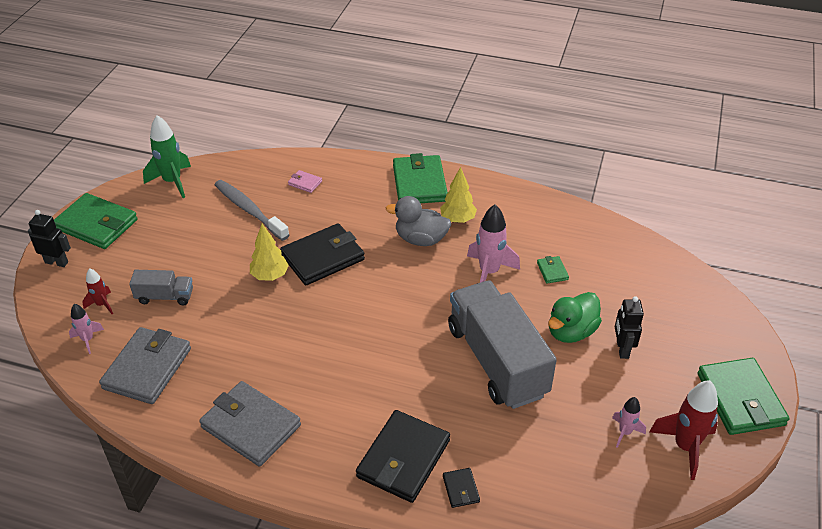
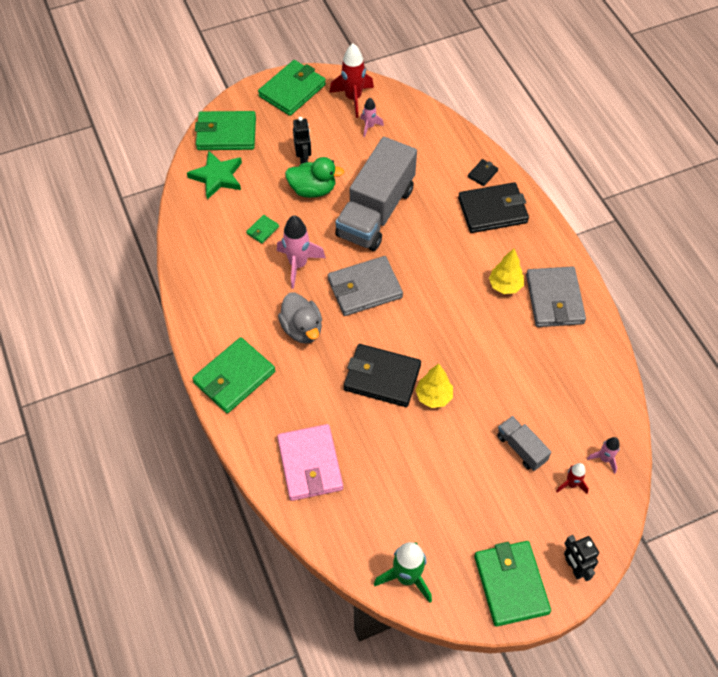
camera: 130 degrees left, 15 degrees up
(147, 368) = (582, 396): grey wallet -> grey wallet (364, 288)
(249, 210) = (381, 477): grey toothbrush -> none
(305, 183) = (310, 464): pink wallet -> pink wallet, size x2.26
(457, 219) = (257, 320): yellow tree -> yellow tree (505, 286)
(622, 349) = (303, 158): black robot -> black robot turned 60 degrees counterclockwise
(649, 275) = (217, 177): none -> green star
(708, 311) = (226, 133): none -> green wallet

